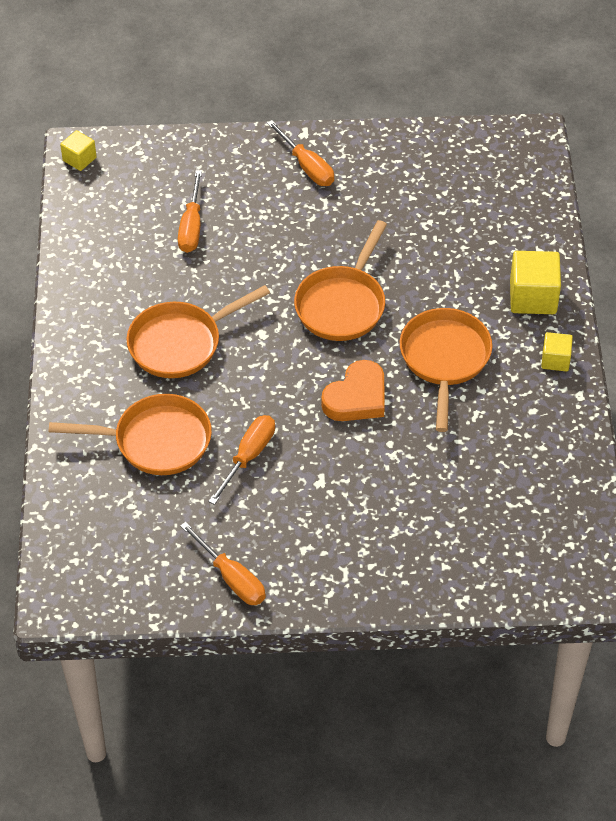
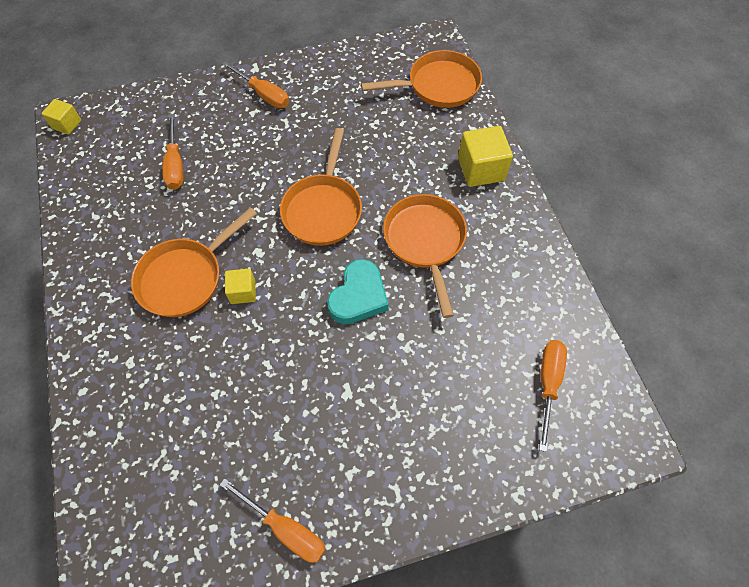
camera: 15 degrees left, 10 degrees up
(156, 441) = (180, 386): orange pan -> orange pan (438, 86)
(248, 456) = (273, 382): orange screwdriver -> orange screwdriver (548, 384)
(356, 397) = (358, 296): orange heart -> turquoise heart
(555, 360) = (518, 222): yellow cube -> yellow cube (243, 292)

